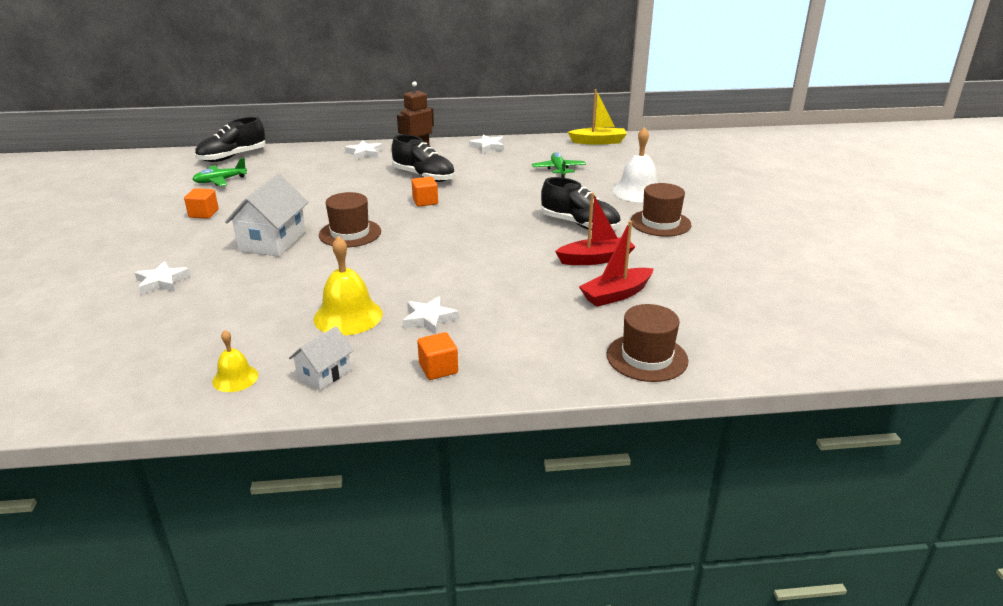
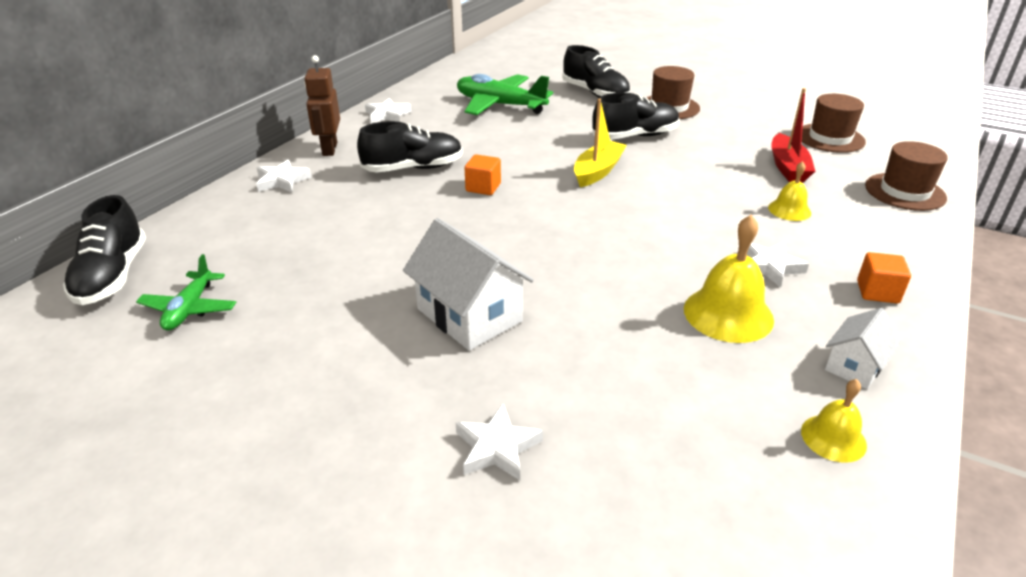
camera: 55 degrees left, 5 degrees up
(204, 214) = (295, 352): orange cube -> none
(324, 374) = (855, 366): white house -> white house turned 60 degrees clockwise
(350, 233) = (511, 255): brown hat -> brown hat (830, 138)
(533, 310) = (789, 210): none -> yellow bell
(558, 170) = (500, 105): green plane -> green plane, size x1.74
(596, 259) = (713, 153): red boat -> none
(598, 142) = (461, 70): yellow boat -> yellow boat (598, 171)
(637, 191) = (595, 93): white bell -> black shoe

